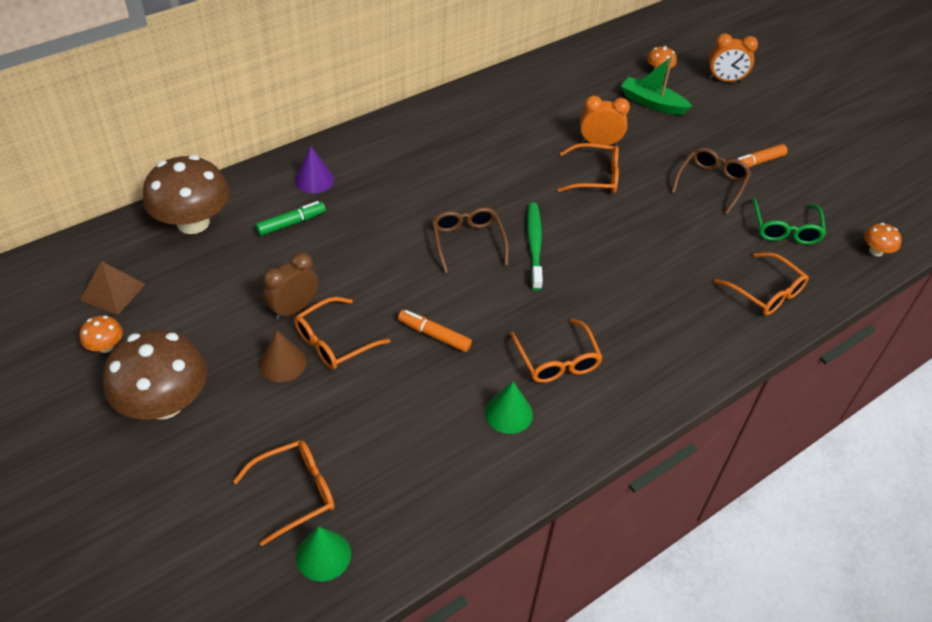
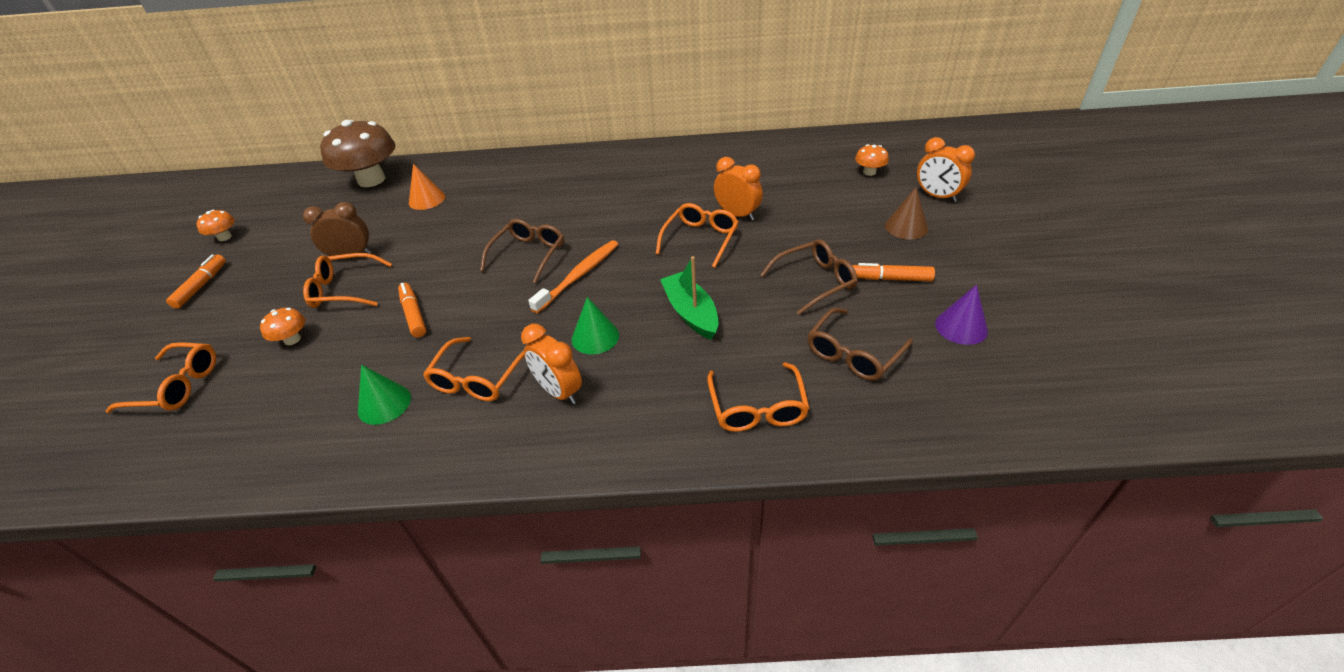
camera: 40 degrees right, 5 degrees down
(112, 292) = (273, 206): brown pyramid -> none
(165, 403) = (201, 286): brown mushroom -> orange marker
(282, 363) = (296, 290): brown cone -> brown cone (906, 227)
(291, 223) = (427, 199): green marker -> orange cone
(314, 180) = (479, 176): purple cone -> purple cone (961, 327)
(323, 555) = (126, 444): green cone -> green cone (595, 337)
(534, 245) = (578, 276): green toothbrush -> orange toothbrush
(594, 177) = (700, 239): orange glasses -> orange glasses turned 105 degrees counterclockwise
(628, 341) = (559, 391): none -> orange clock
(652, 103) = (830, 196): green boat -> green boat (691, 313)
(785, 229) = (854, 353): green glasses -> brown glasses
(876, 251) = (953, 421): orange mushroom -> orange mushroom (292, 339)

